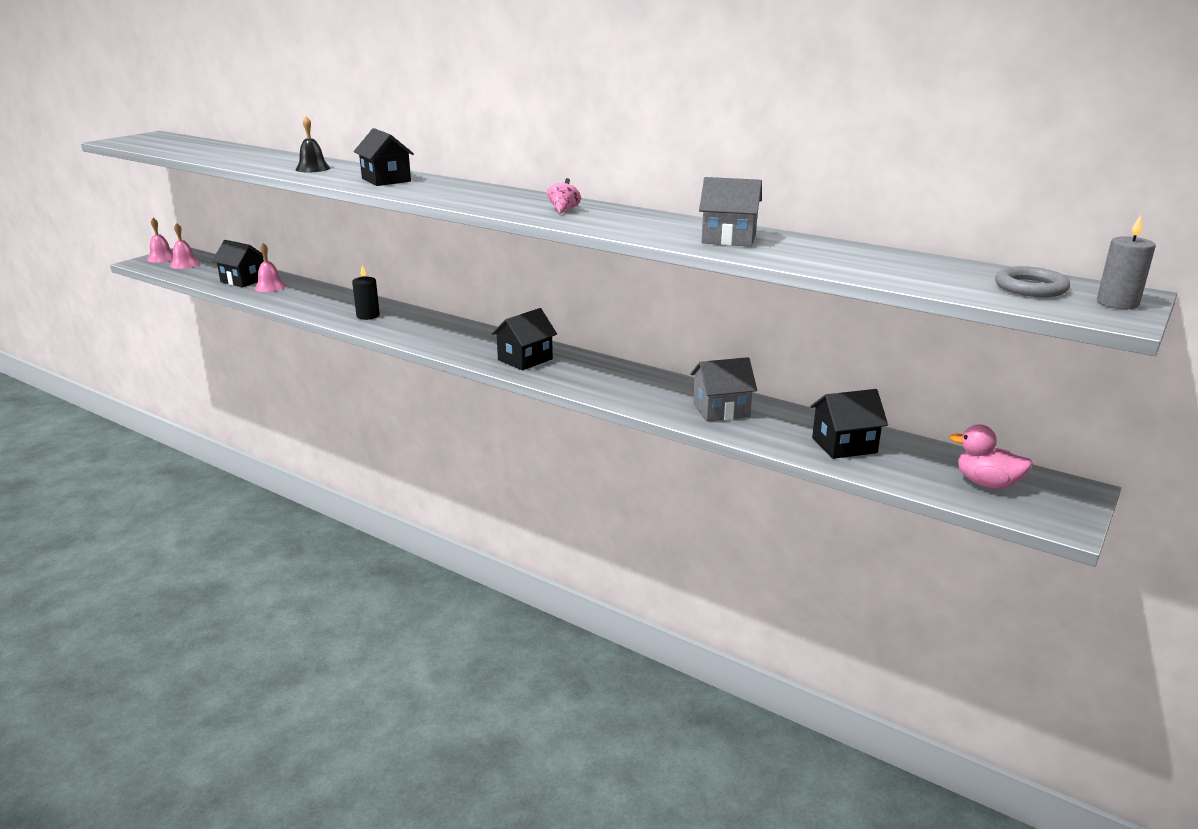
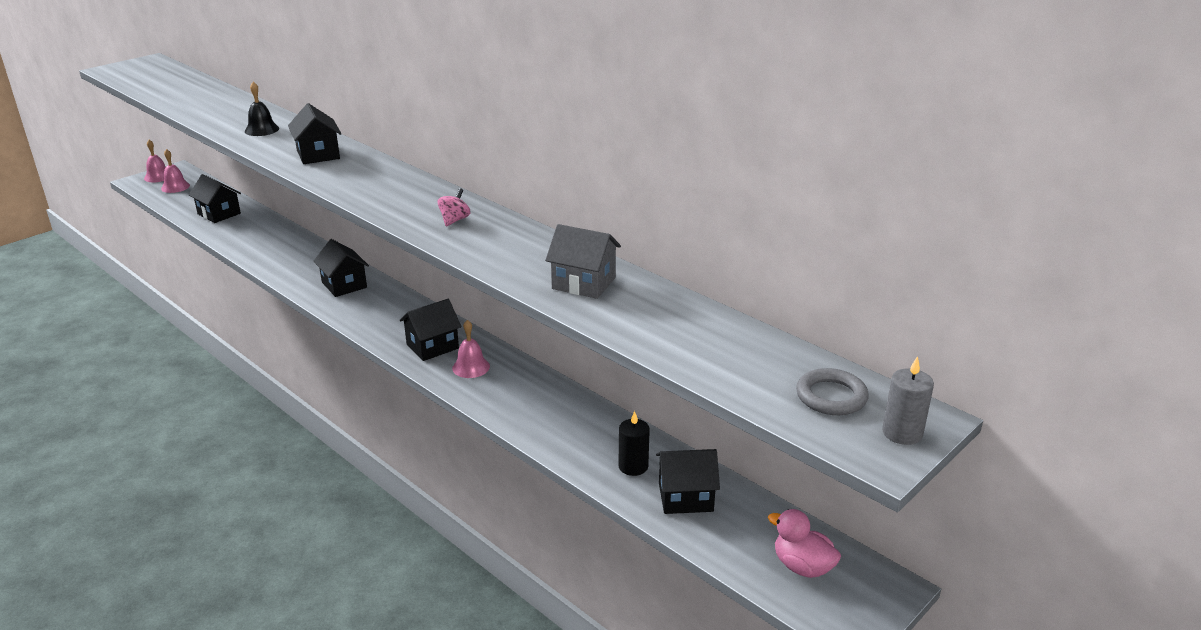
camera: 10 degrees right, 5 degrees up
(270, 287) = (239, 224): pink bell -> pink bell (471, 367)
(368, 316) = (312, 272): black candle -> black candle (633, 466)
(407, 322) = (344, 285): none -> black house
(721, 410) = (588, 435): grey house -> none

